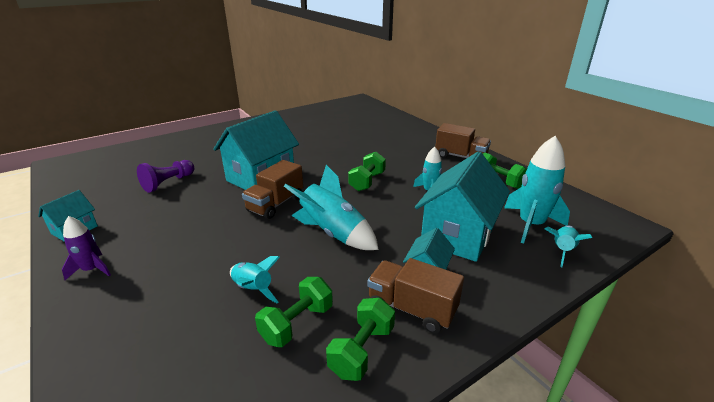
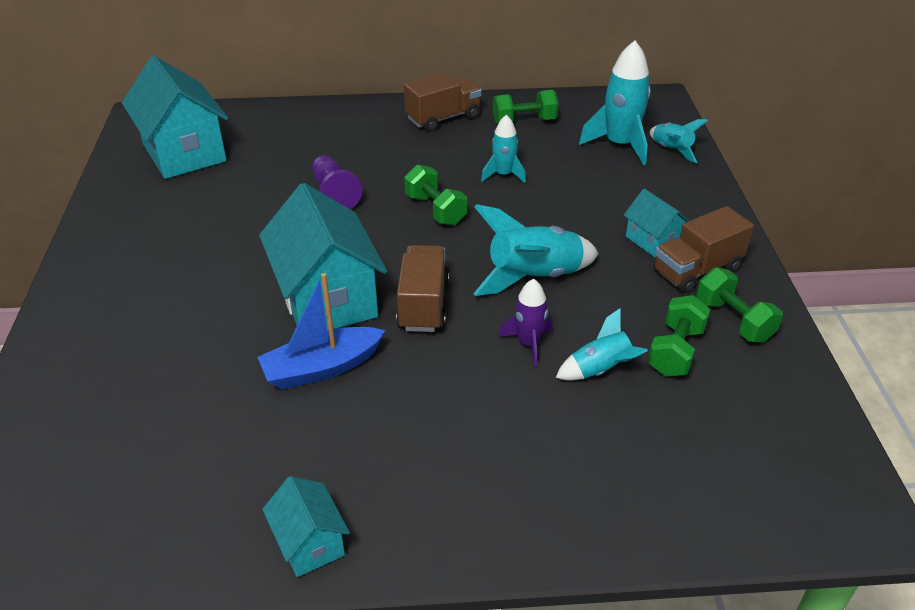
camera: 60 degrees left, 10 degrees up
(92, 269) = (453, 521): purple rocket -> purple rocket (528, 344)
(168, 183) = (240, 406): purple pawn -> purple pawn (334, 193)
(205, 193) = (322, 368): none -> blue boat
(275, 204) = (423, 305): brown truck -> brown truck turned 150 degrees counterclockwise
(297, 323) = (675, 351): green dumbbell -> green dumbbell turned 45 degrees clockwise
(457, 235) = (603, 195): turquoise house -> turquoise house (184, 153)

